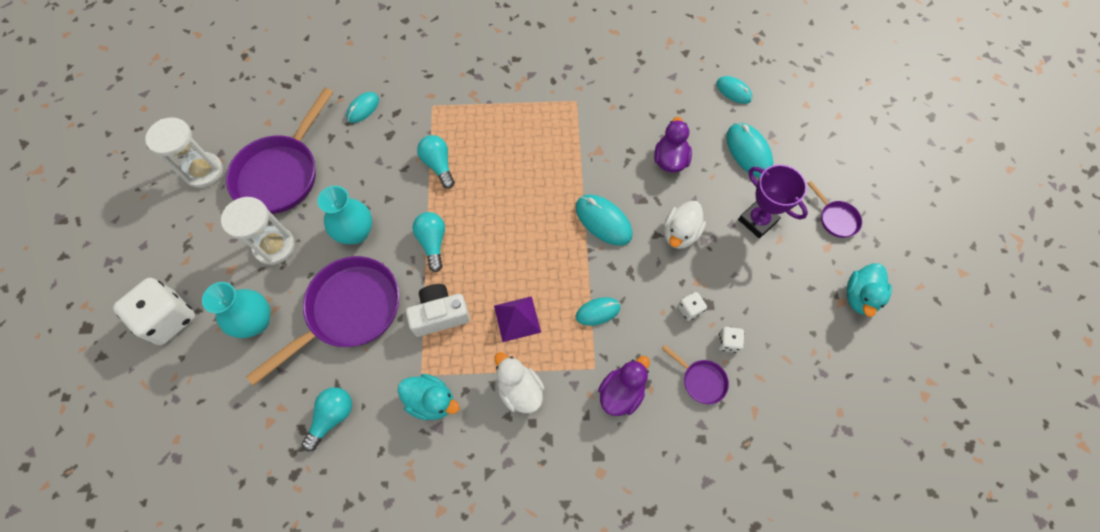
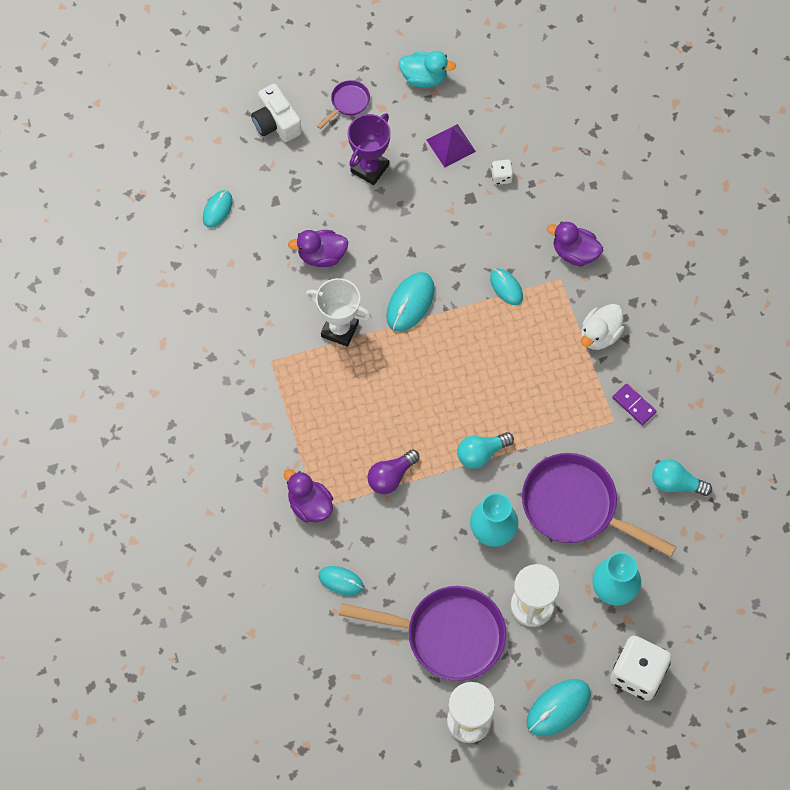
camera: 105 degrees left, 0 degrees up
(431, 401) = (634, 405): turquoise duck -> purple domino
(436, 101) = (310, 505): none -> purple duck
(438, 165) = (391, 477): turquoise light bulb -> purple light bulb
(439, 315) = (553, 423): white camera -> white camera (276, 122)
(517, 318) = (535, 354): purple pyramid -> purple pyramid (451, 145)
(591, 158) = (339, 329): none -> white trophy
(680, 233) = (403, 232): white duck -> none
(690, 309) = (480, 212): white dice -> none
(701, 380) = (543, 193): purple pan -> none
(748, 151) = (291, 186): turquoise mouse -> turquoise mouse (558, 708)

